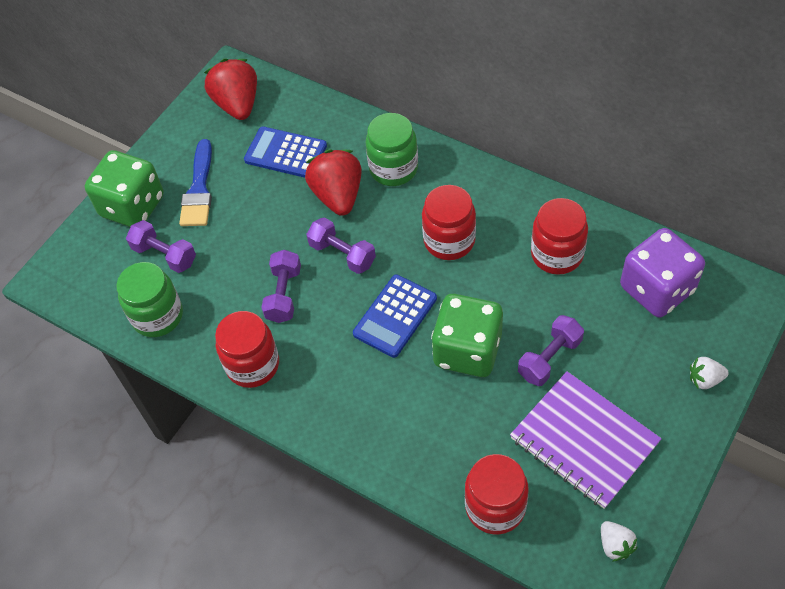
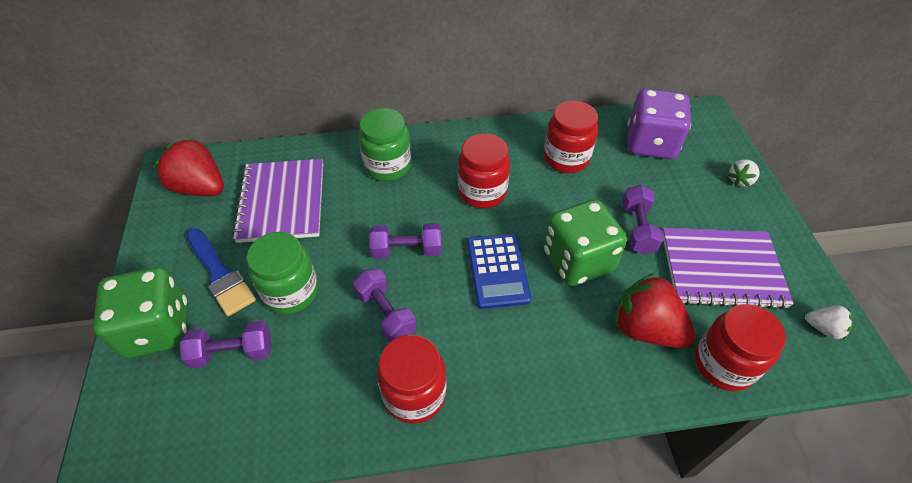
camera: 45 degrees left, 5 degrees down
(157, 316) = (274, 415): green jar -> green jar (291, 292)
(285, 153) = (282, 202): blue calculator -> purple notebook
(338, 195) = (360, 209): red strawberry -> red strawberry (645, 328)

